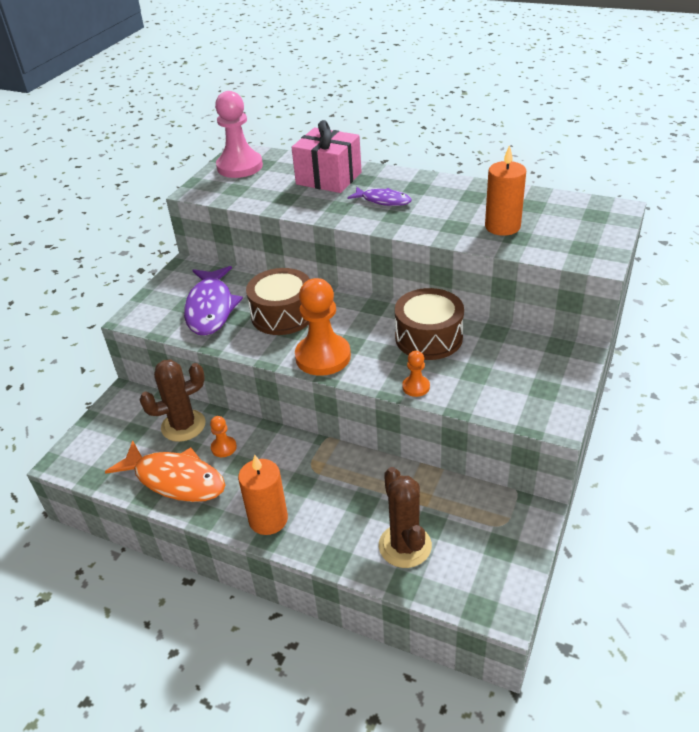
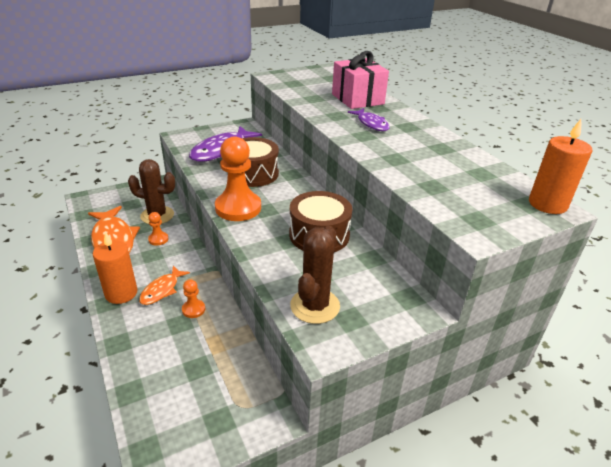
camera: 35 degrees right, 5 degrees down
(240, 166) = (316, 74): pink pawn -> none
(303, 489) = (162, 290): none -> orange fish
(405, 546) = (164, 368): brown cactus -> brown cactus (315, 306)
(416, 387) = (263, 259): orange pawn -> orange pawn (193, 309)
(502, 226) = (432, 175): orange candle -> orange candle (547, 204)

